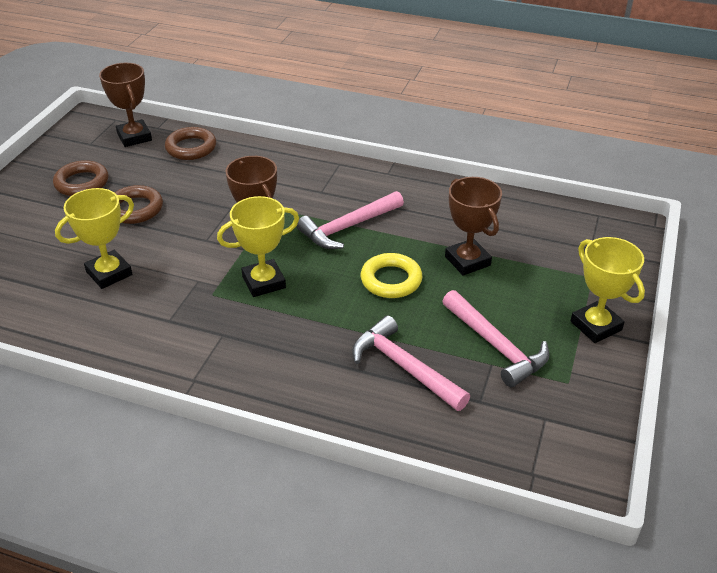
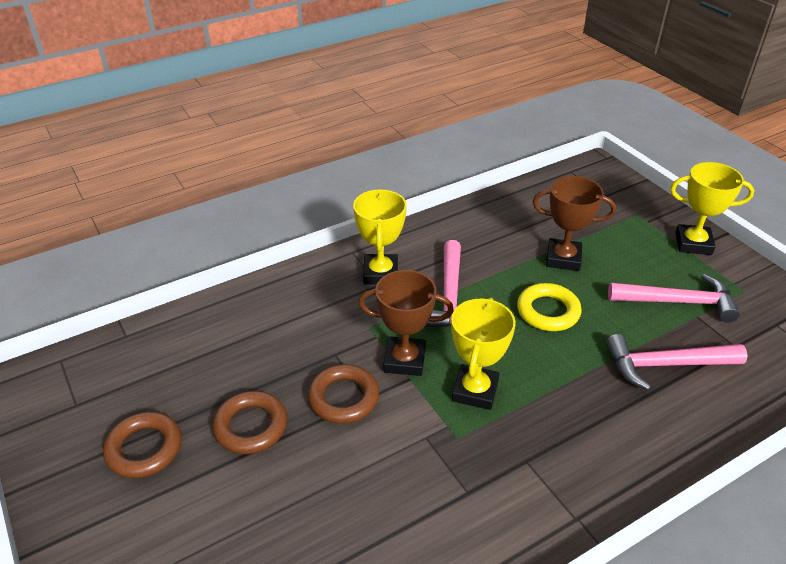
camera: 50 degrees left, 0 degrees up
(109, 273) = (341, 505): yellow trophy -> yellow trophy (380, 273)
(134, 137) = (117, 362): brown trophy -> none
(191, 148) = (198, 330): brown ring -> brown ring (343, 398)

